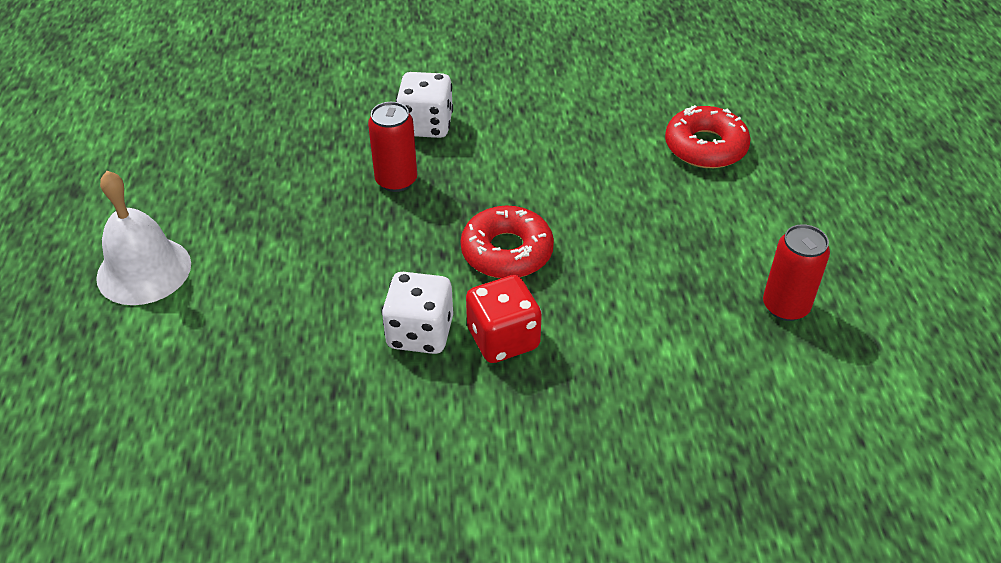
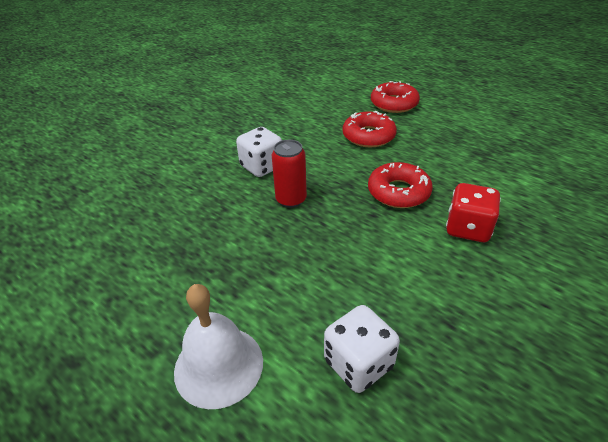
camera: 45 degrees left, 5 degrees down
(420, 333) = (432, 257): white dice -> white dice (358, 363)
(594, 167) = (368, 136): none -> red donut
(785, 306) = (524, 137): red can -> none

